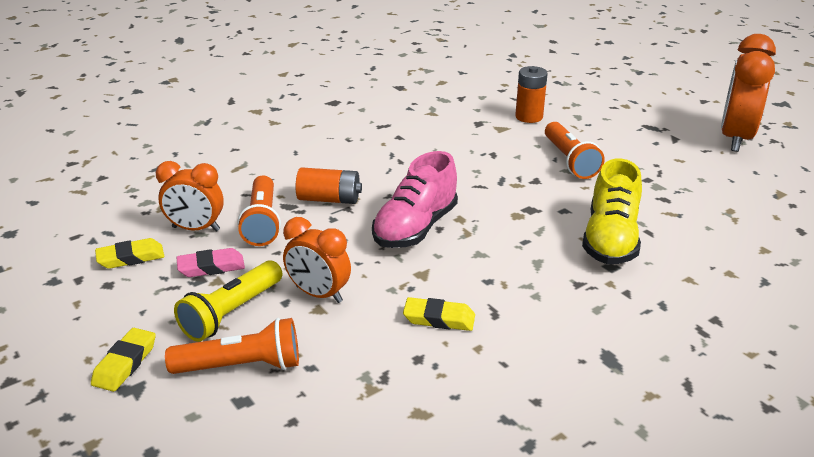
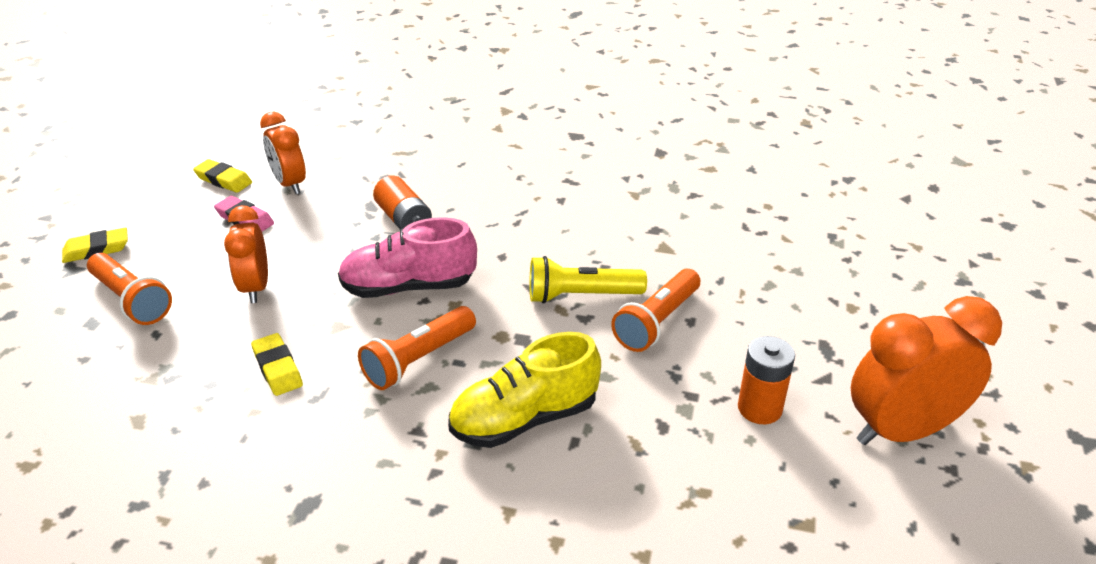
camera: 50 degrees right, 5 degrees up
(231, 313) = (193, 260): yellow flashlight -> yellow flashlight (581, 295)
(262, 222) = (331, 207): orange flashlight -> orange flashlight (418, 360)
(529, 117) = (716, 253): orange battery -> orange battery (759, 408)

